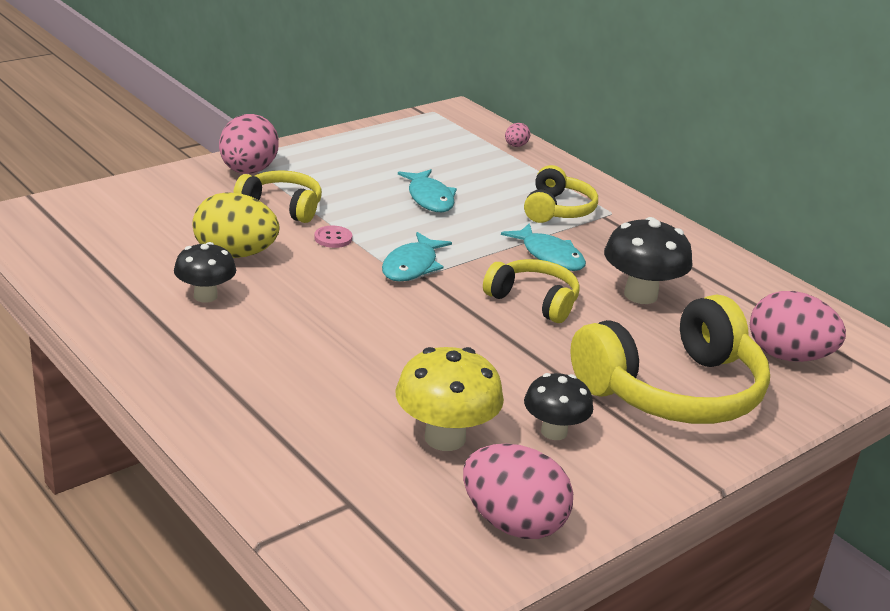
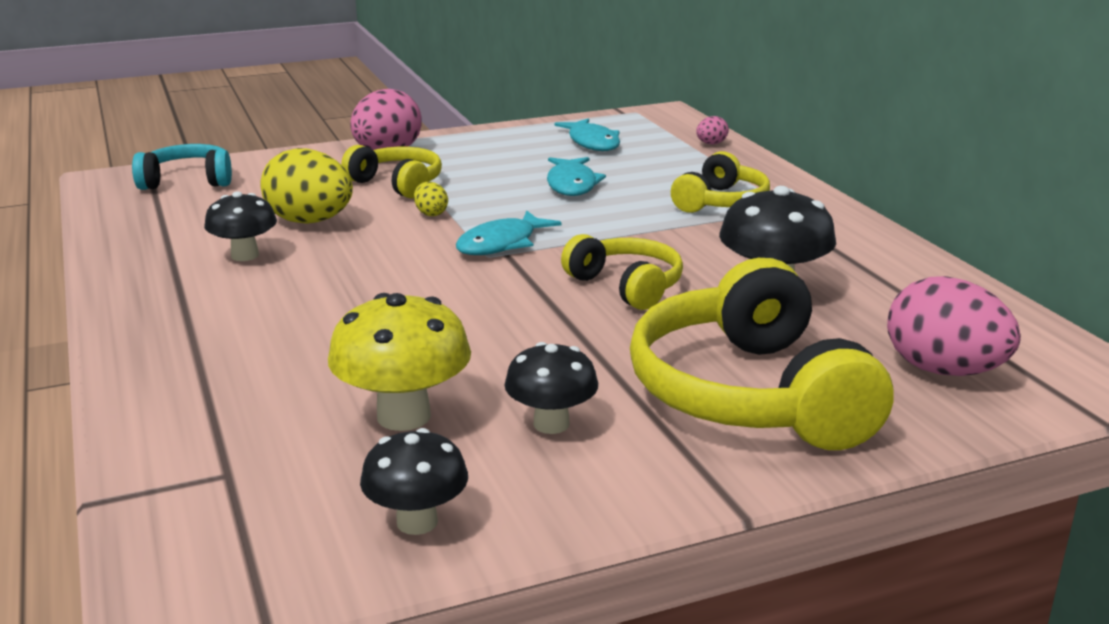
camera: 20 degrees right, 5 degrees down
(87, 215) = (187, 181): none -> turquoise headphones
(333, 238) = (431, 213): pink button -> yellow egg
(513, 523) = (417, 522): pink egg -> black mushroom
(549, 256) = (679, 244): turquoise fish -> turquoise fish (592, 143)
(673, 391) = (749, 394): yellow headphones -> yellow headphones turned 90 degrees clockwise

